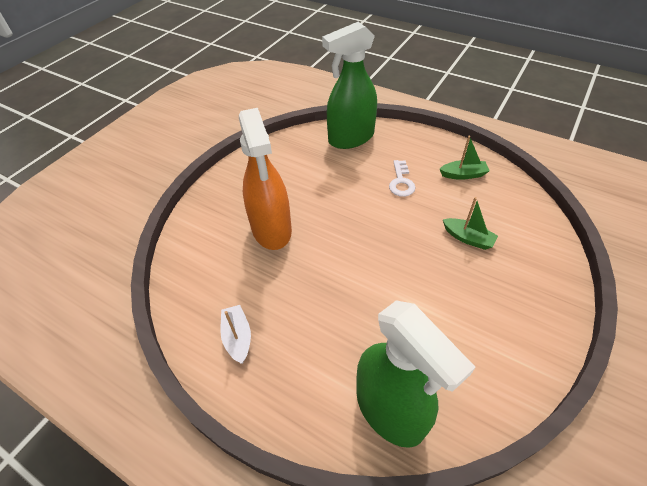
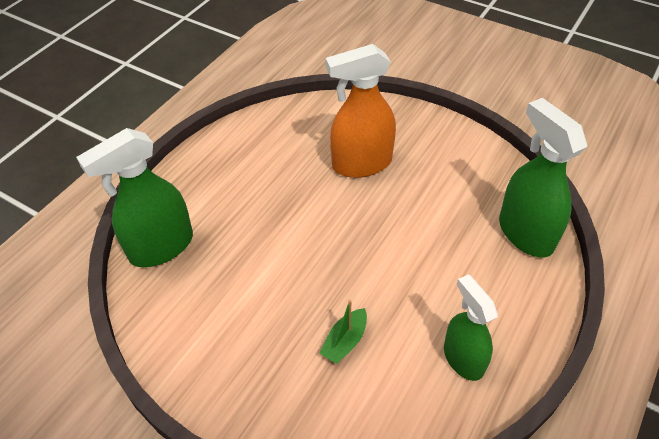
camera: 90 degrees right, 0 degrees up
(237, 337) = (243, 150): white boat -> none
(401, 182) = (442, 282): white key -> none
(463, 175) = (463, 358): green boat -> green spray bottle

